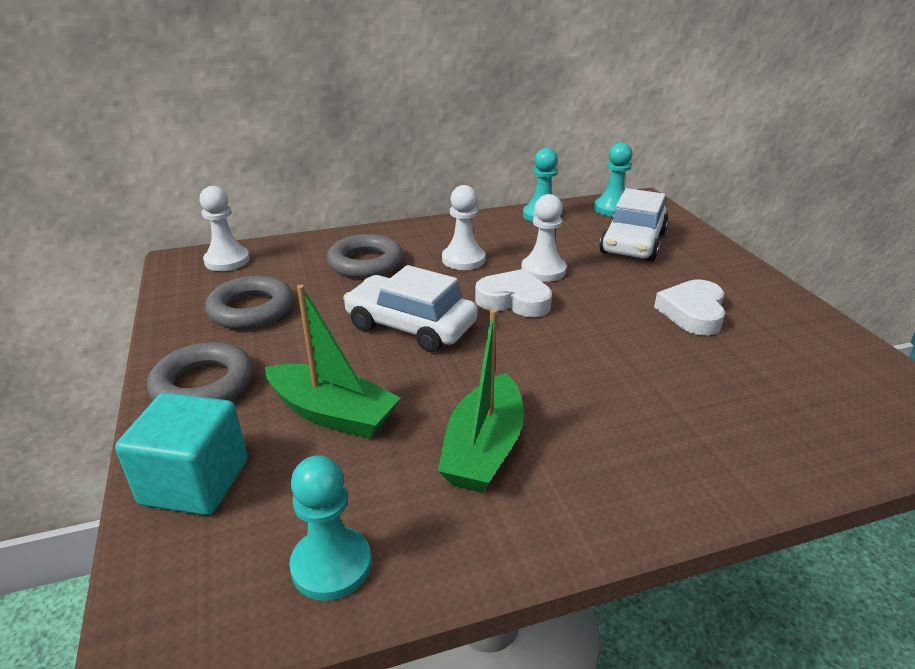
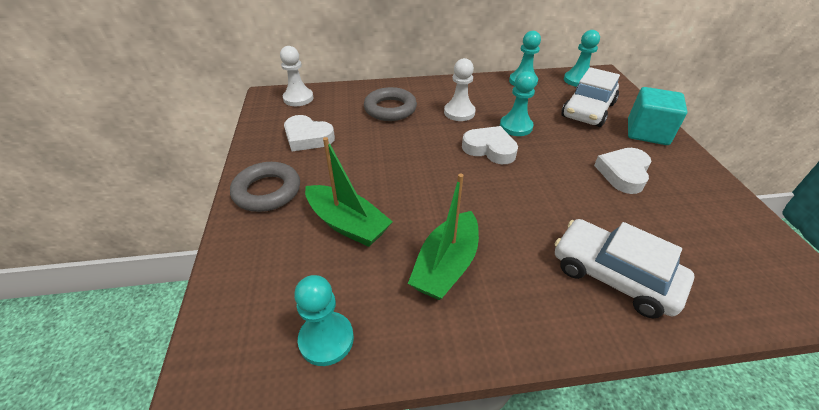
camera: 10 degrees right, 10 degrees up
(195, 482) = (250, 263): turquoise cube -> turquoise cube (647, 132)
(251, 309) = (307, 137): grey ring -> white heart
(410, 326) = (412, 162): white car -> white car (613, 276)
(543, 270) = (516, 127): white pawn -> turquoise pawn

